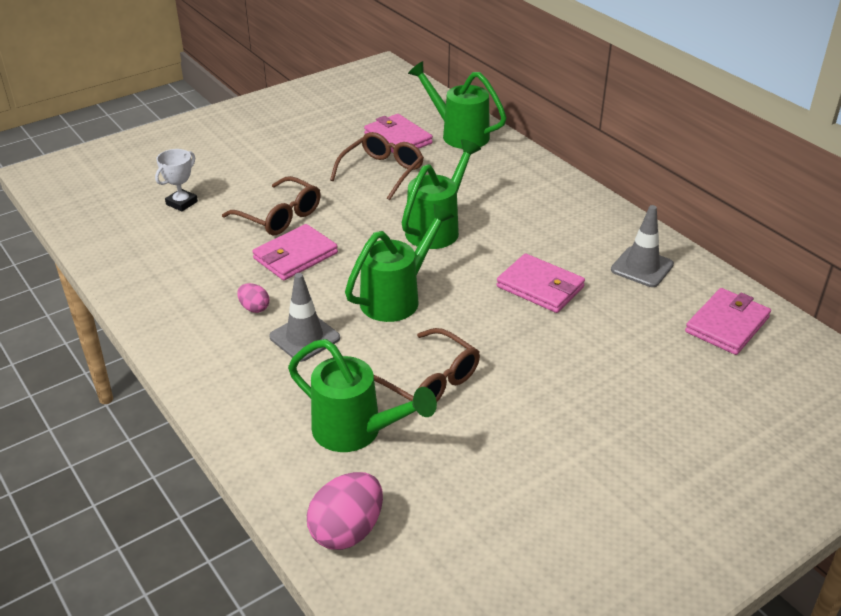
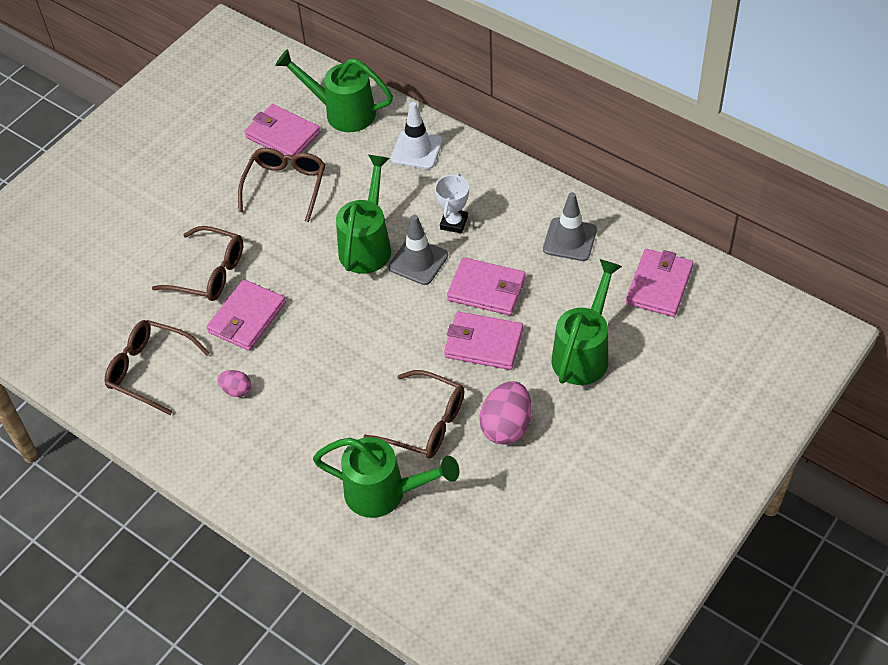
camera: 15 degrees left, 15 degrees up
(182, 203) = (102, 283): white trophy -> white trophy (454, 223)
(184, 274) = (151, 370): none -> brown glasses
(304, 337) = (298, 409): grey traffic cone -> grey traffic cone (418, 261)
(347, 530) = (415, 587): pink egg -> pink egg (506, 426)
(397, 297) = (362, 339): green watering can -> green watering can (583, 353)
(515, 172) = (416, 150): none -> white traffic cone
(519, 329) = (483, 343): none -> pink wallet

